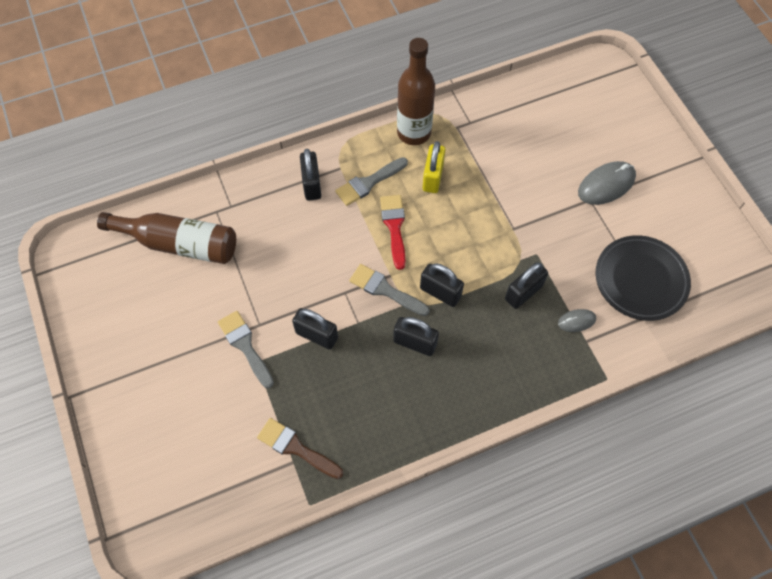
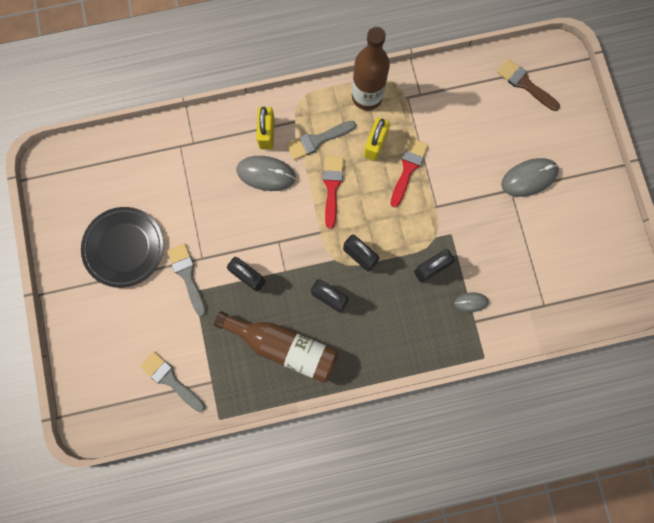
camera: 10 degrees right, 15 degrees up
(179, 244) = (144, 172): brown bottle -> brown bottle (284, 346)
(296, 448) = (216, 371): brown brush -> brown brush (525, 84)
(312, 184) = (267, 134): black padlock -> yellow padlock
(318, 225) = (266, 174): none -> grey mouse
(385, 290) = (313, 245): grey brush -> grey brush (171, 380)
(474, 196) = (408, 169): none -> red brush
(640, 280) = (536, 274): black plate -> black plate (124, 248)

